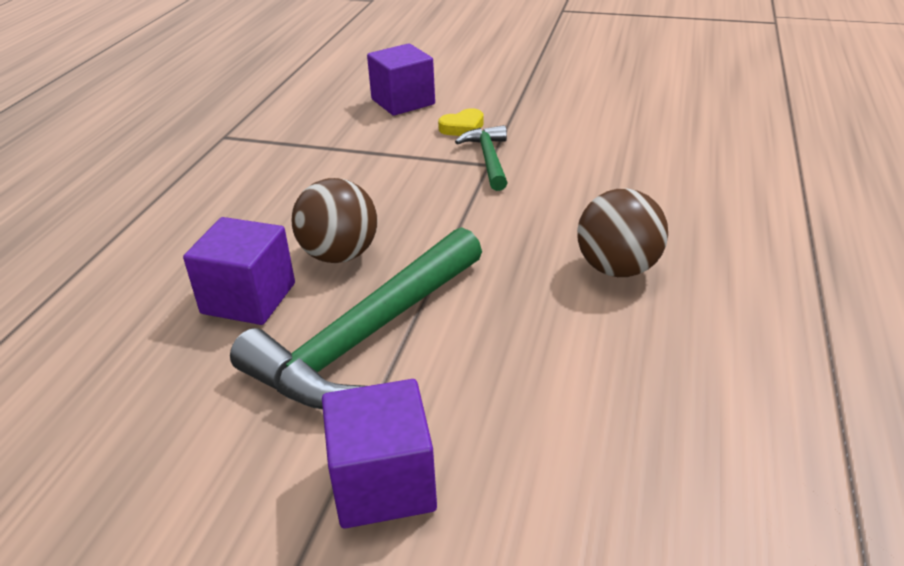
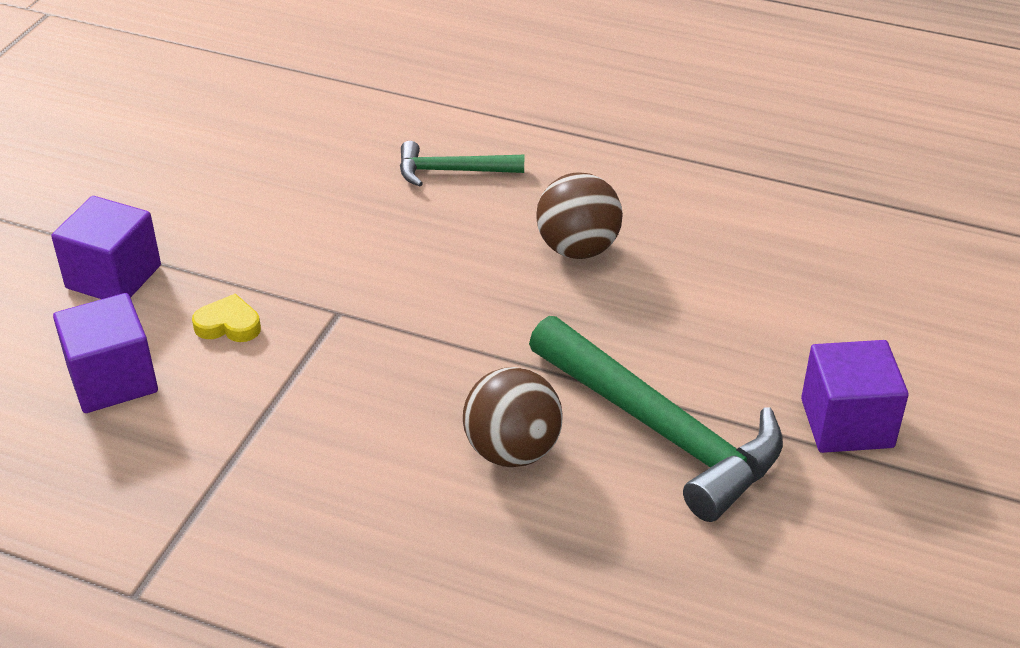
camera: 85 degrees left, 5 degrees up
(248, 298) = (584, 529): purple cube -> purple cube (113, 277)
(463, 127) = (228, 325): yellow heart -> yellow heart turned 60 degrees counterclockwise
(488, 159) = (326, 310): green hammer -> green hammer (452, 171)

